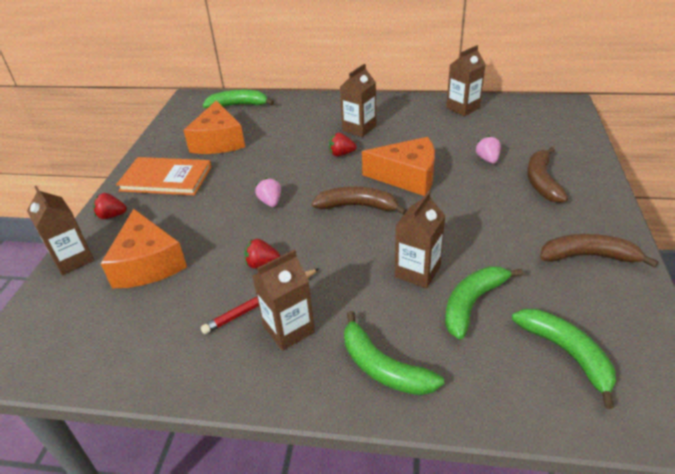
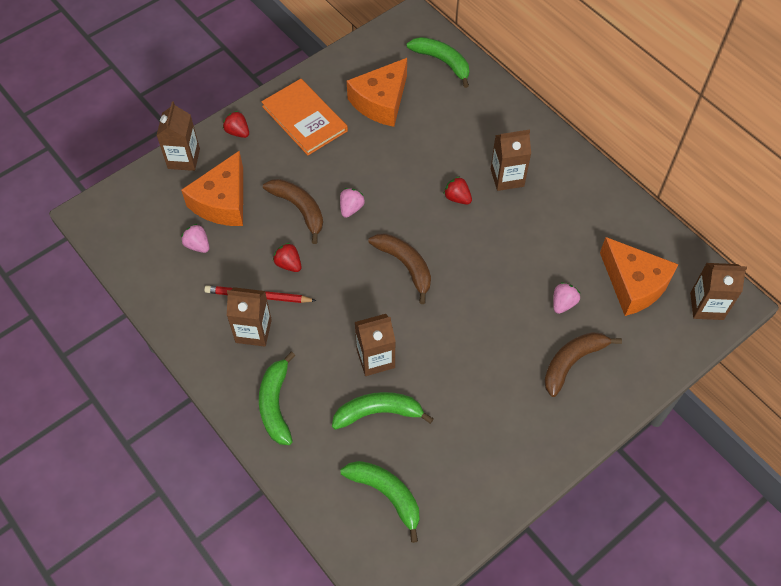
camera: 40 degrees right, 20 degrees up
(155, 307) = (197, 245): none -> pink strawberry
(407, 177) = (476, 267): orange cheese -> orange cheese (634, 284)
(463, 108) = (629, 225): brown carton -> brown carton (706, 306)
(566, 353) = (386, 494): green banana -> green banana turned 60 degrees counterclockwise
(588, 256) = (503, 451): brown banana -> brown banana (299, 209)

